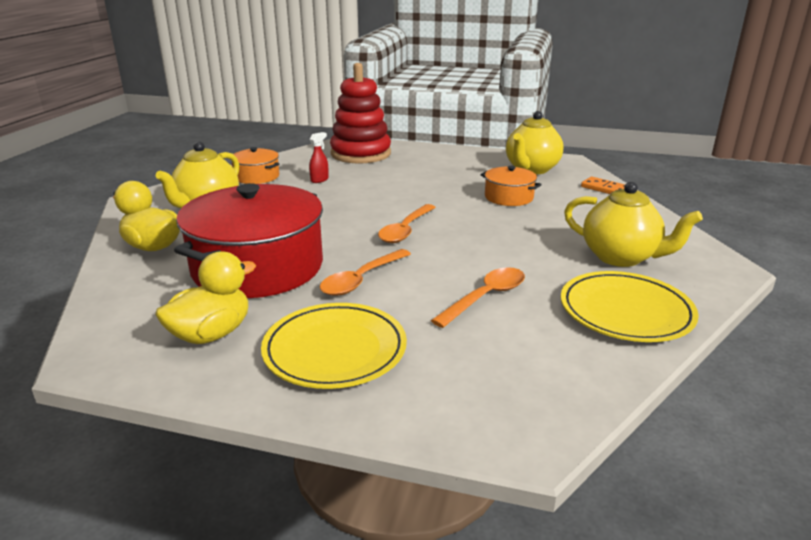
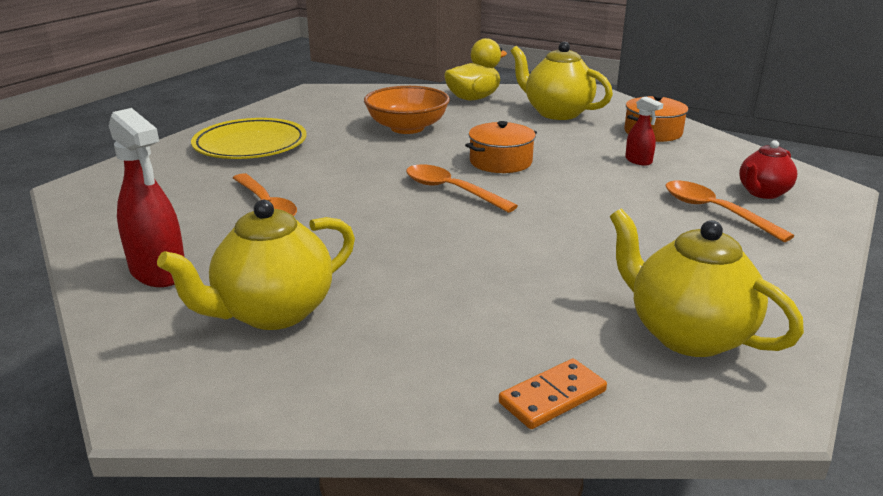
camera: 105 degrees right, 0 degrees up
(211, 334) = (312, 114): yellow duck -> none
(258, 267) = (407, 128): red pot -> orange bowl
(360, 154) = (762, 193): red stacking toy -> red teapot
(361, 279) = (350, 161): orange spoon -> orange spoon (715, 212)
(508, 197) = (537, 277): orange pot -> orange pot (500, 162)
(625, 311) = (158, 272): yellow plate -> red spray bottle

